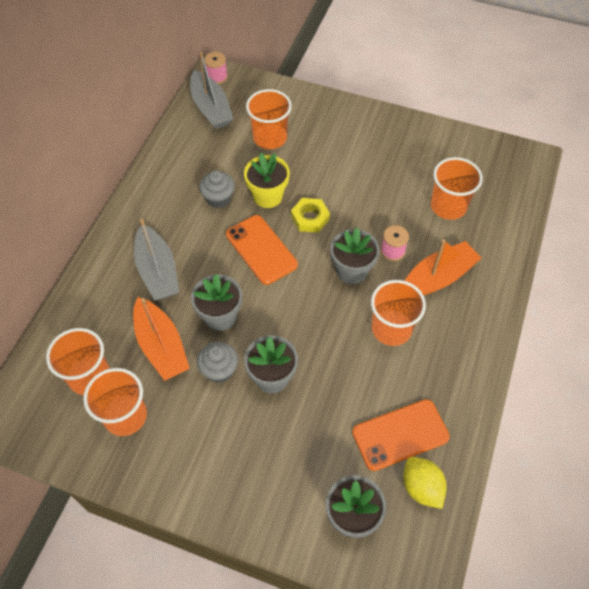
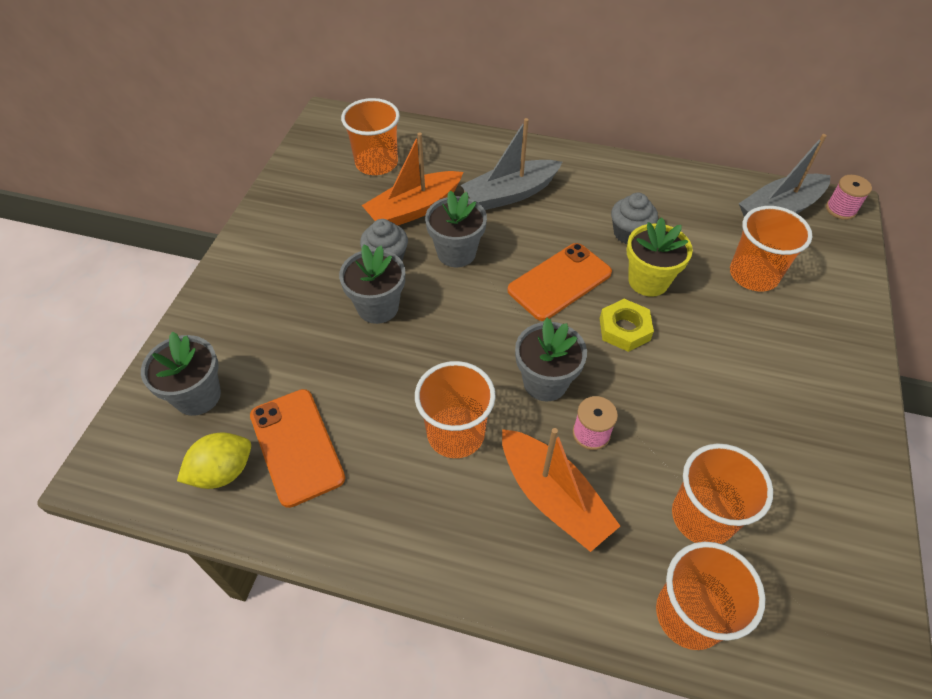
camera: 85 degrees right, 5 degrees down
(125, 416) = (332, 194): orange cup -> orange cup (689, 614)

